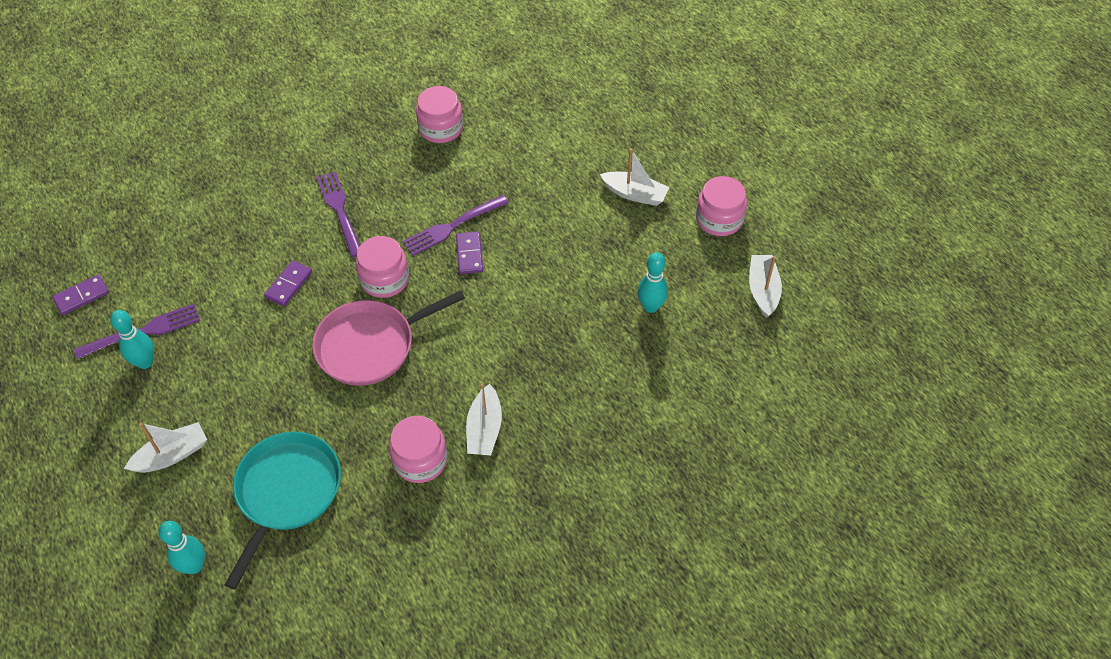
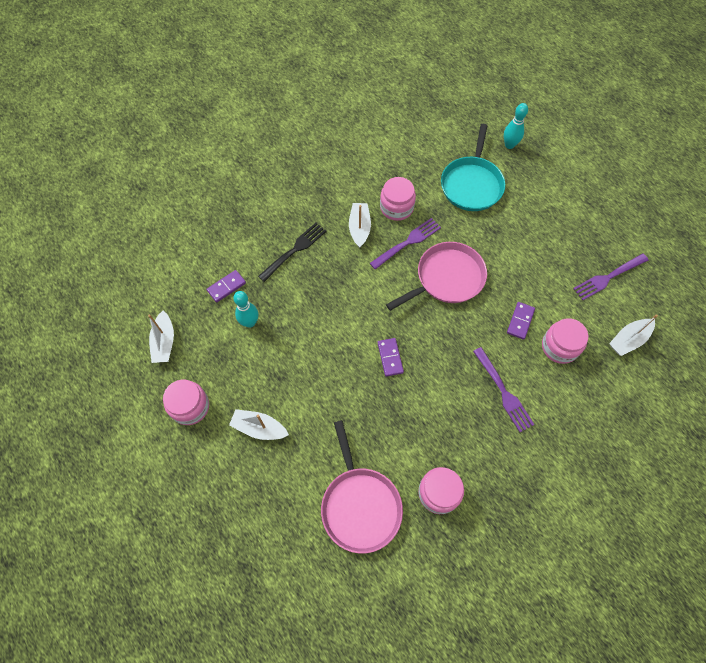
camera: 175 degrees right, 10 degrees up
(81, 296) = (667, 301): purple domino -> purple domino (226, 287)
(145, 362) = (595, 256): turquoise bowling pin -> none
(172, 455) = (549, 200): white boat -> white boat (628, 340)
(384, 279) = (450, 331): pink jar -> pink jar (559, 347)
(452, 226) = (408, 383): purple fork -> purple fork (407, 242)
(526, 123) = (360, 505): none -> pink pan
(587, 401) = (294, 250): none -> black fork

